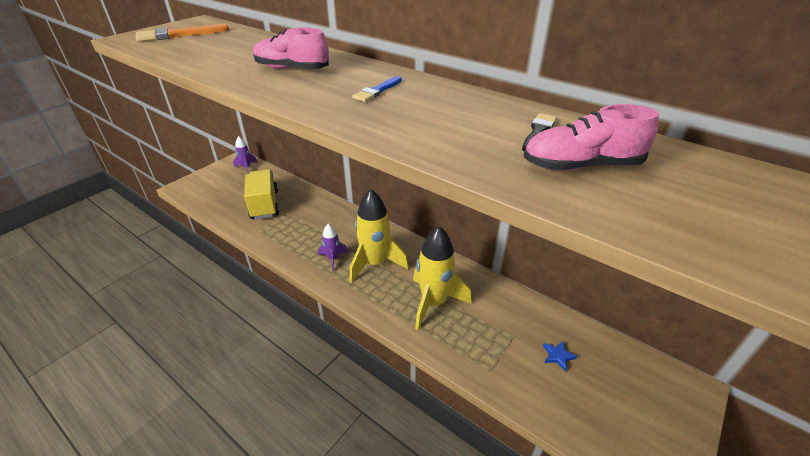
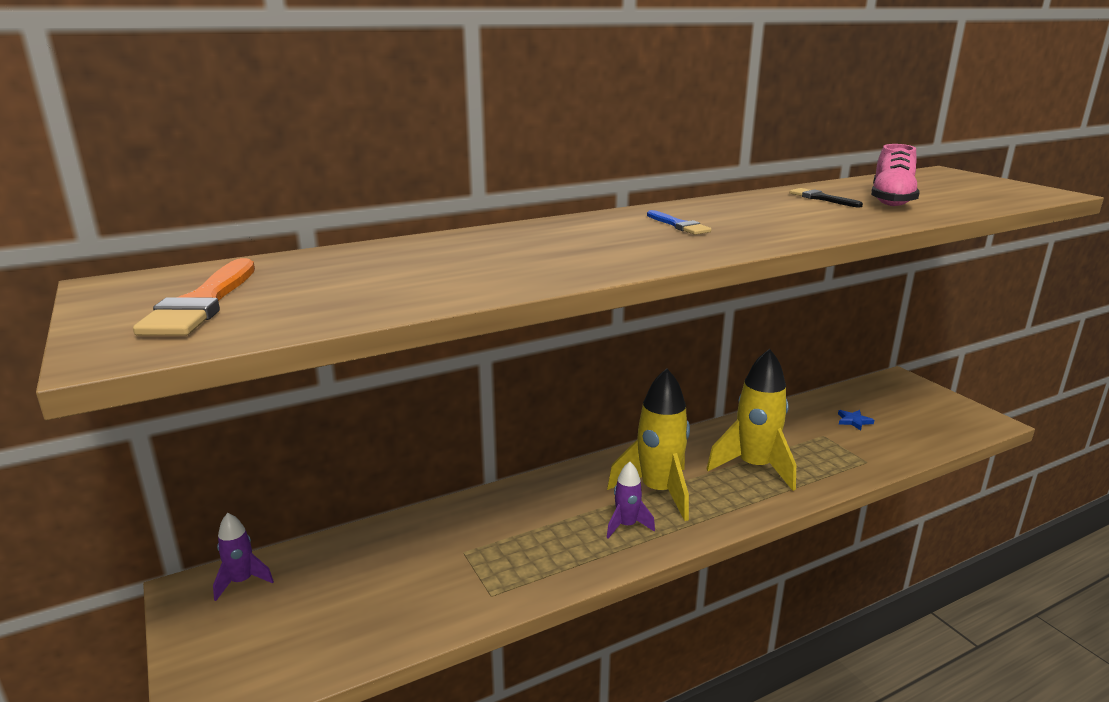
camera: 65 degrees left, 15 degrees down
(264, 205) = (414, 575): yellow truck -> none
(292, 69) = (551, 248): pink shoe -> none

